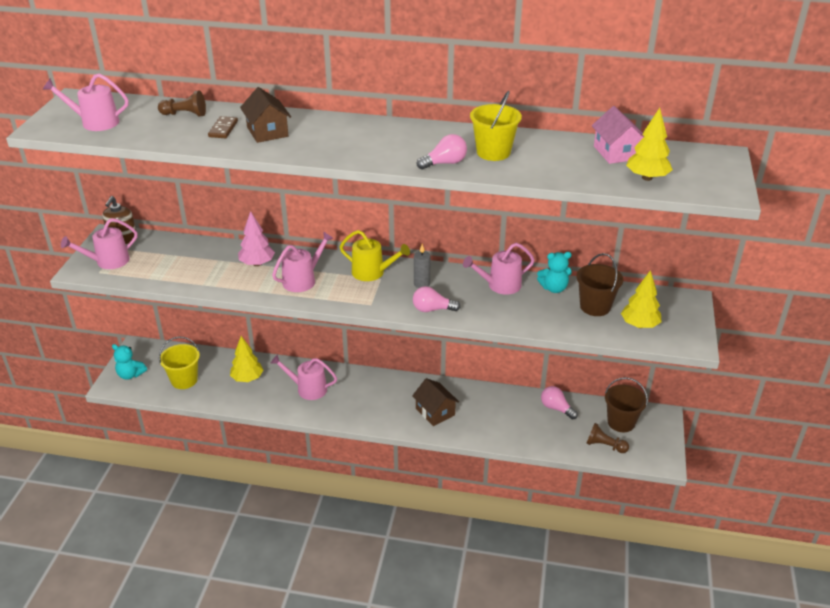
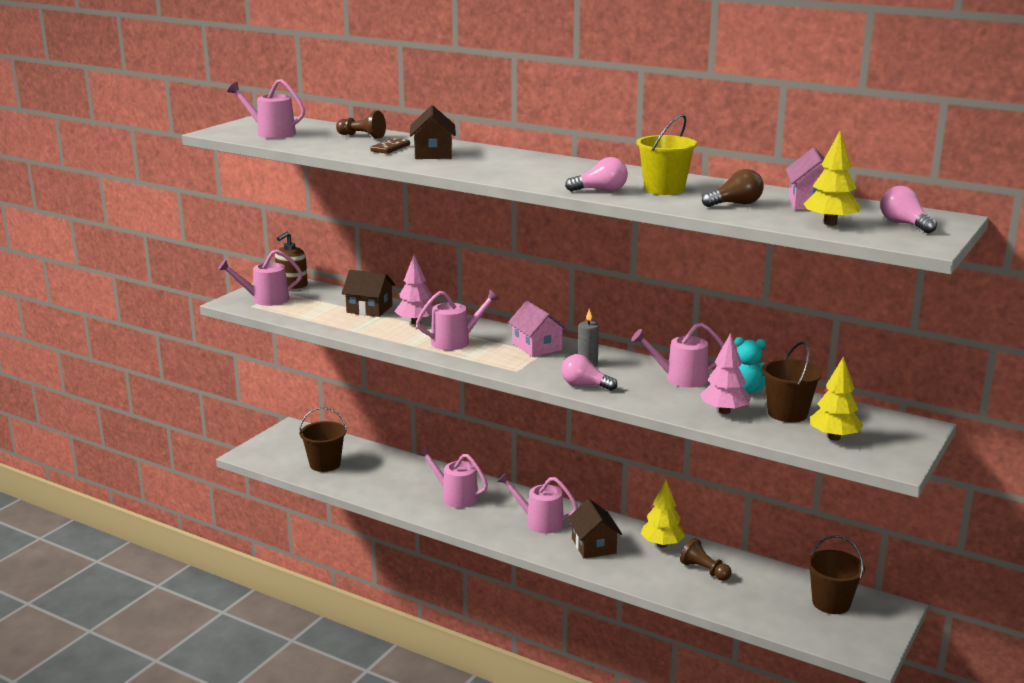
camera: 20 degrees right, 15 degrees down
(130, 375) = (272, 449): turquoise teddy bear -> none
(184, 380) = (325, 464): yellow bucket -> brown bucket
(208, 255) = (369, 309): none -> brown house
(247, 378) = (393, 475): yellow tree -> yellow tree (662, 544)
(372, 272) = (537, 347): yellow watering can -> pink house
(384, 398) = (539, 522): none -> pink watering can
(550, 315) = (724, 411): none -> pink tree
(556, 408) = (750, 572): pink light bulb -> pink light bulb (904, 224)
(561, 164) = (735, 204): none -> brown light bulb
(604, 446) = (795, 621): brown pawn -> brown pawn (704, 570)

